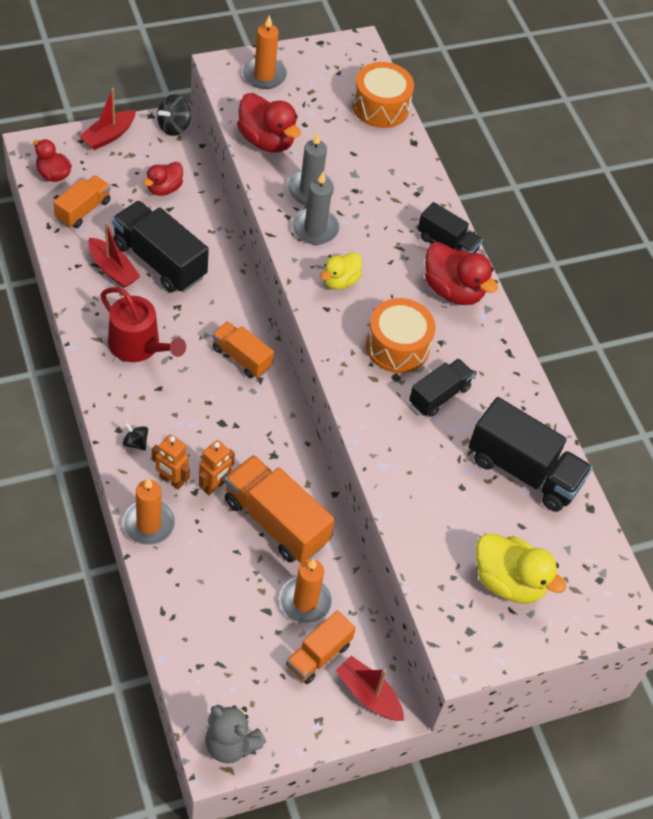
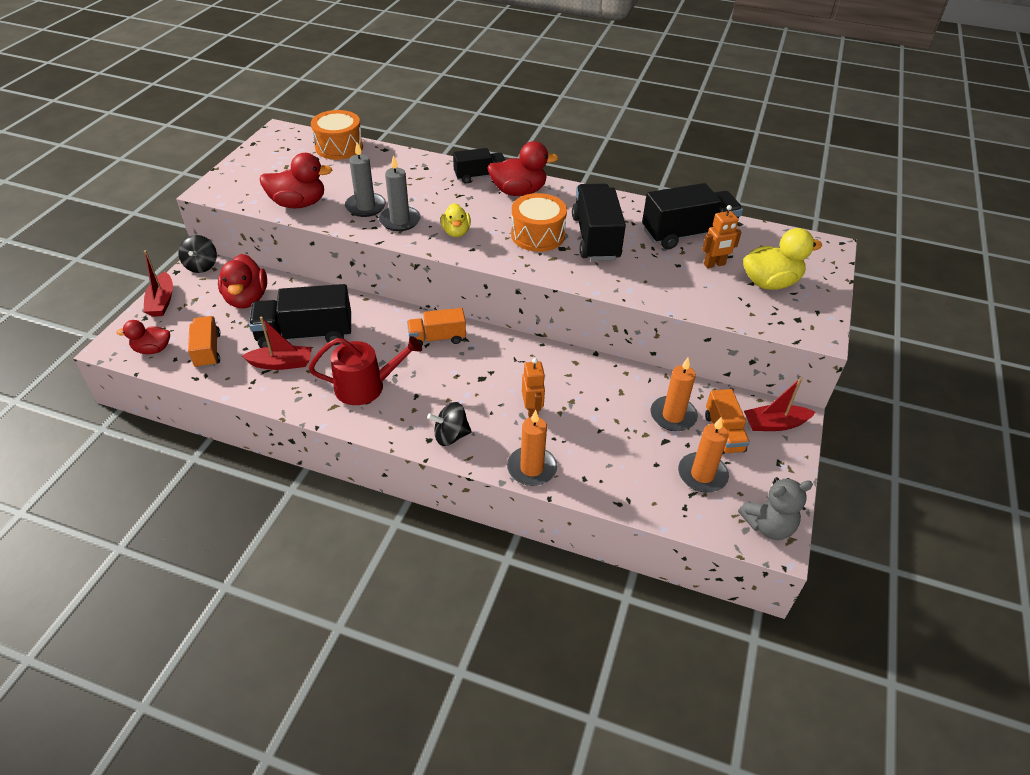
camera: 45 degrees left, 10 degrees down
(135, 443) = (451, 436): black spinning top -> black spinning top, size x1.60
(164, 188) = (247, 299): red duck -> red duck, size x1.60
(171, 480) = (504, 433): orange robot -> orange robot (714, 264)
(264, 75) = (243, 177): orange candle -> orange candle (702, 475)
(275, 521) = (592, 395): orange truck -> none
(439, 395) = (595, 238): black truck -> black truck, size x1.68

